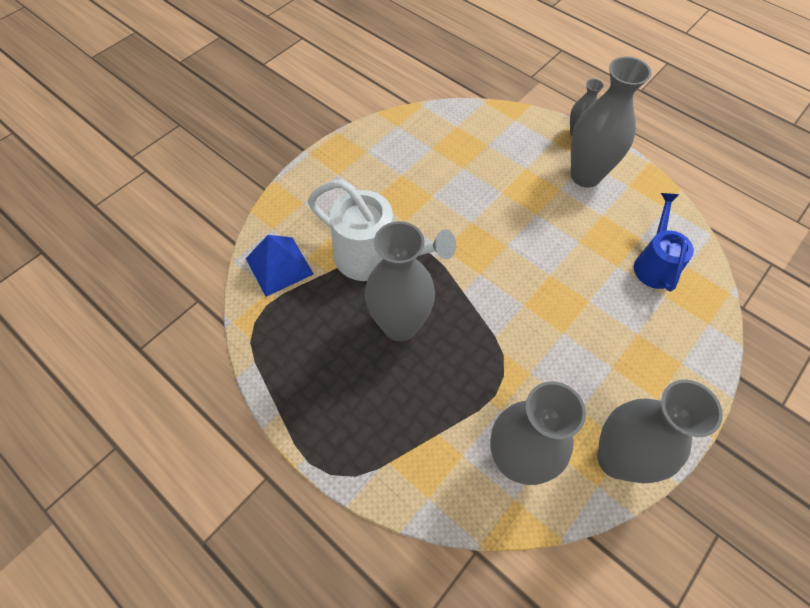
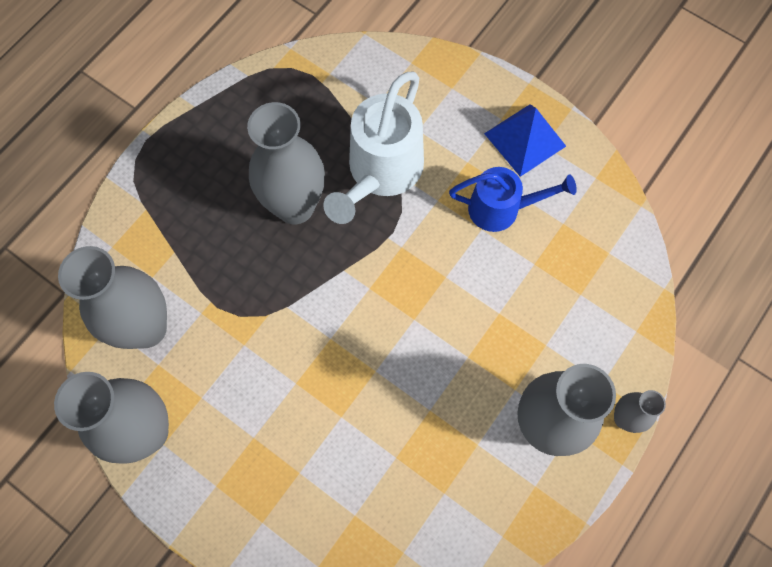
camera: 85 degrees right, 10 degrees up
(279, 266) = (361, 78): blue pyramid -> blue pyramid (525, 139)
(654, 263) = (404, 507): blue watering can -> blue watering can (502, 209)

